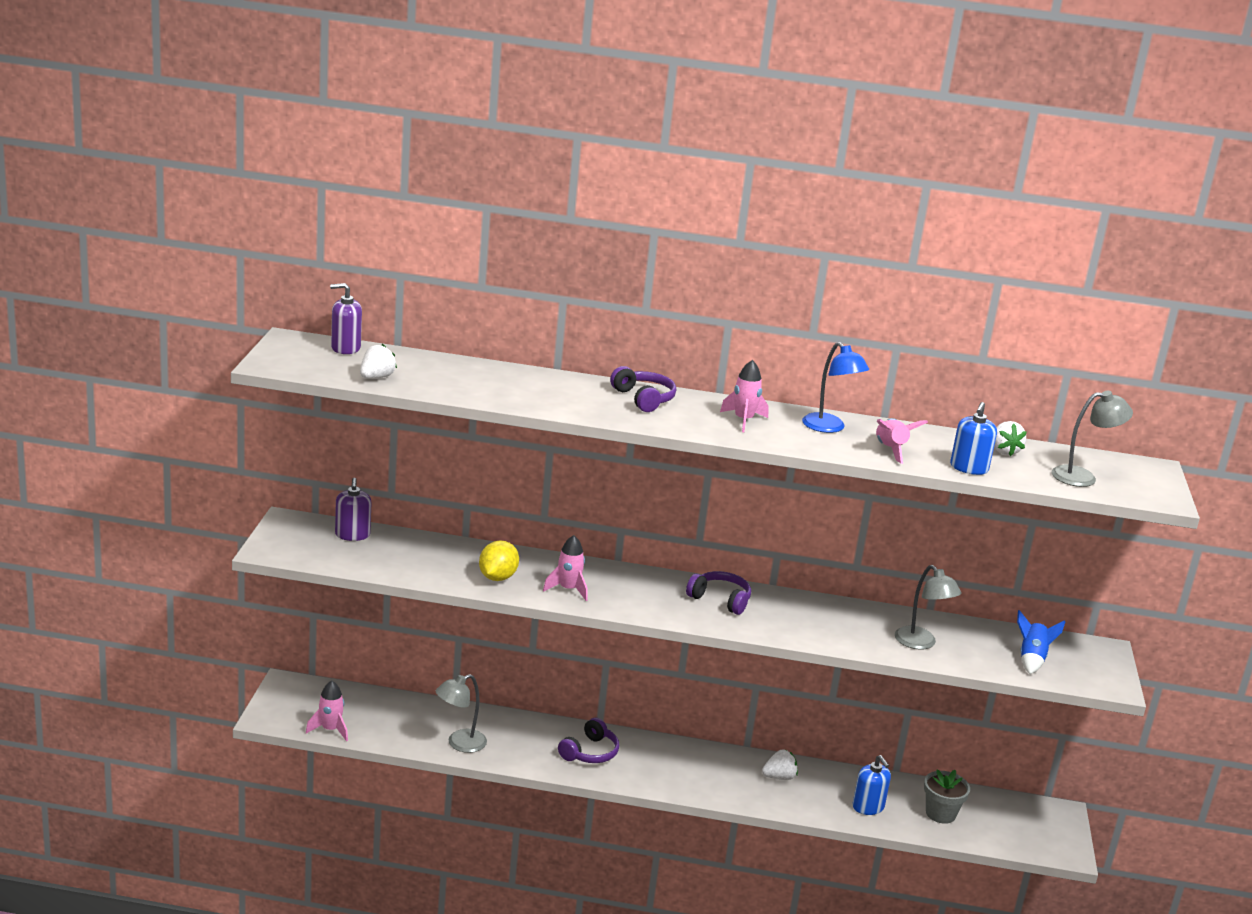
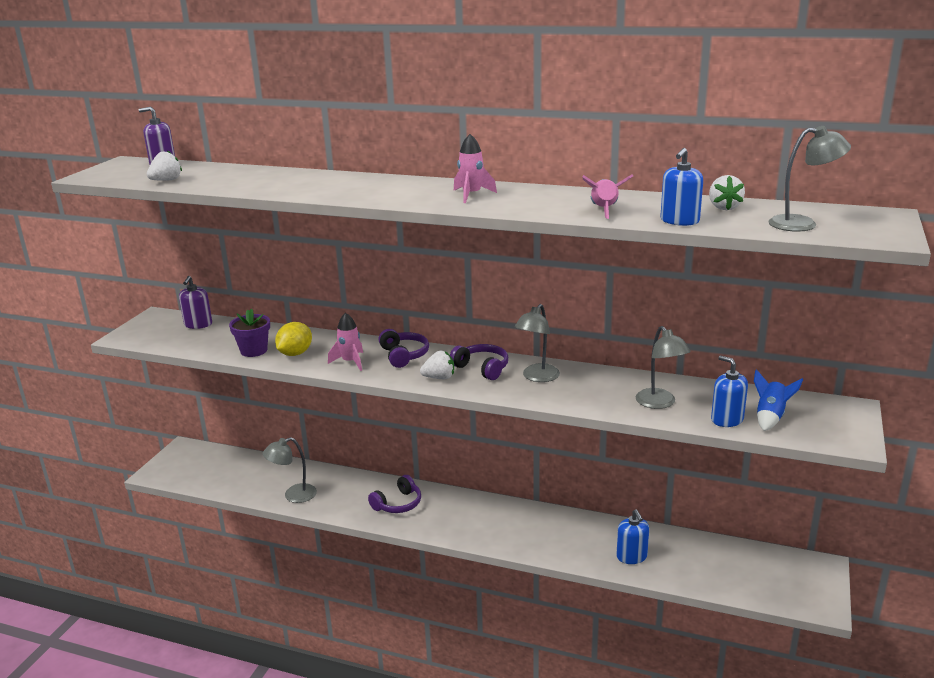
camera: 15 degrees right, 0 degrees up
(330, 730) = (197, 483): pink rocket -> none
(445, 573) = (254, 351): none -> purple flower pot
(643, 399) = (389, 184): purple headphones -> purple headphones (404, 355)
(779, 777) = (556, 528): white strawberry -> white strawberry (439, 378)
(784, 611) = (537, 377): none -> grey lamp
(829, 428) = (552, 197): blue lamp -> none
(940, 813) = (700, 564): grey flower pot -> none
(991, 661) = (727, 419): none -> blue soap dispenser

